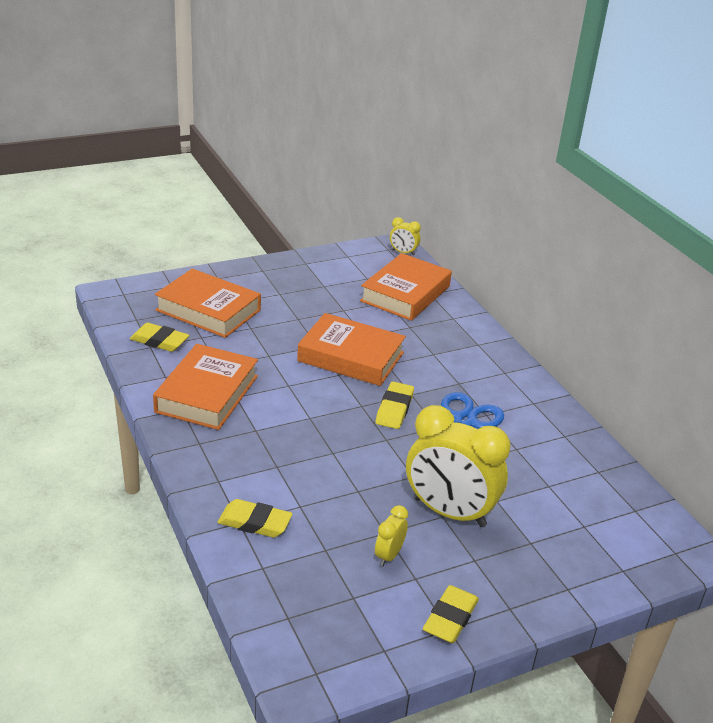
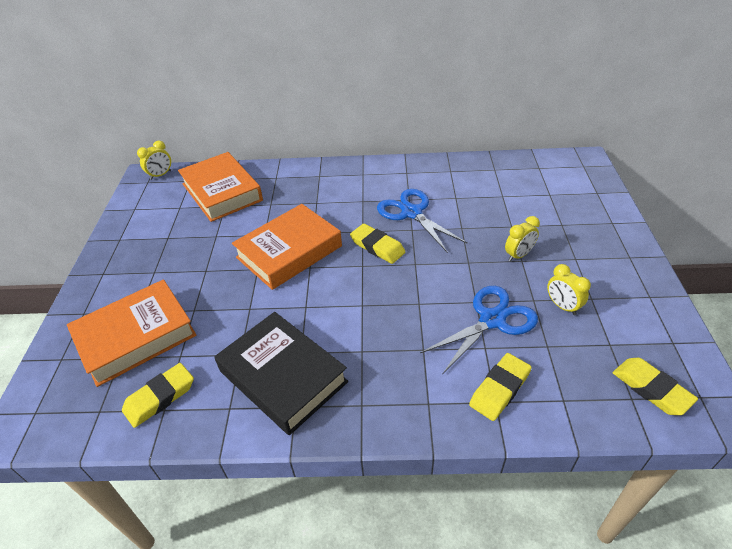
camera: 60 degrees left, 10 degrees up
(207, 394) = (283, 376): orange book -> black book
(339, 505) = (492, 320): none -> blue scissors
(449, 512) = (518, 255): yellow clock -> yellow clock, size x0.44
(450, 618) = (638, 292): yellow eraser -> yellow eraser (651, 389)

